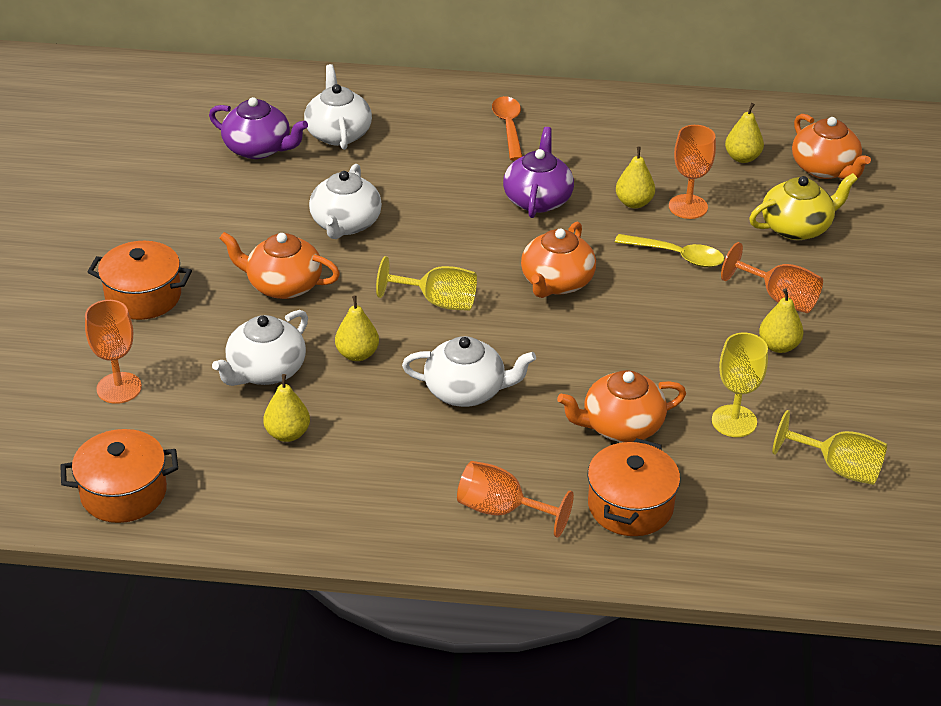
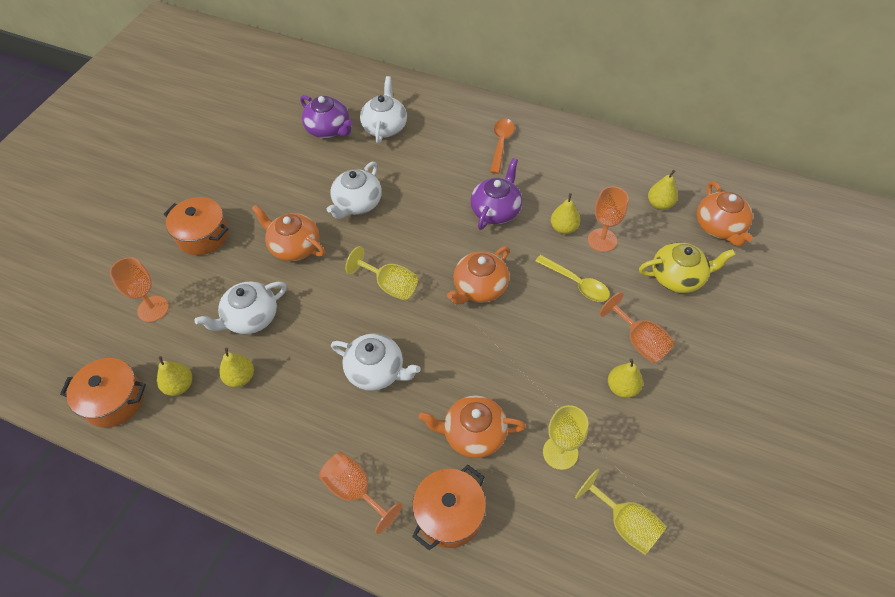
camera: 20 degrees right, 15 degrees up
(357, 354) = (316, 318): yellow pear -> yellow pear (179, 385)

